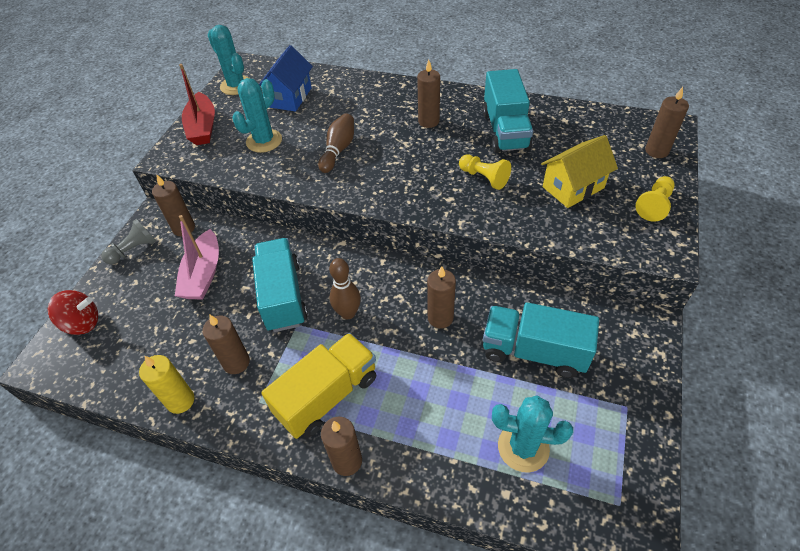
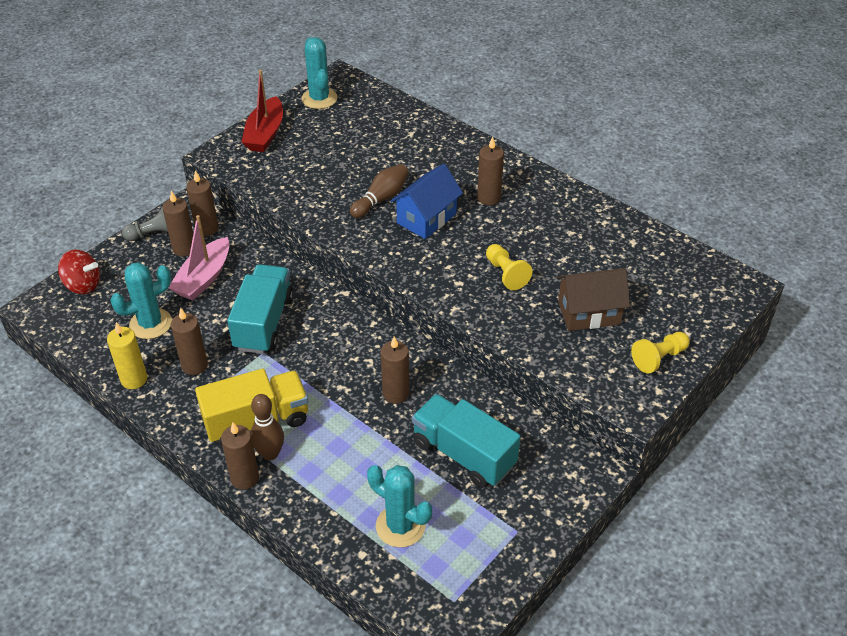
camera: 20 degrees right, 5 degrees down
(264, 141) = (315, 166): turquoise cactus -> turquoise cactus (150, 324)
(290, 97) = (365, 128): blue house -> blue house (426, 218)
(348, 313) = (314, 359): brown bowling pin -> brown bowling pin (270, 453)
(505, 130) = (561, 232): turquoise truck -> none
(573, 187) = (589, 313): yellow house -> brown house
(656, 151) = (706, 306): brown candle -> brown candle (184, 249)

